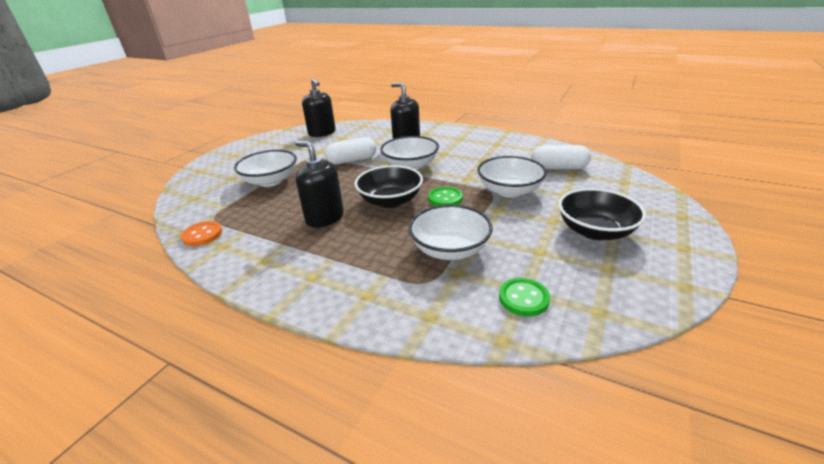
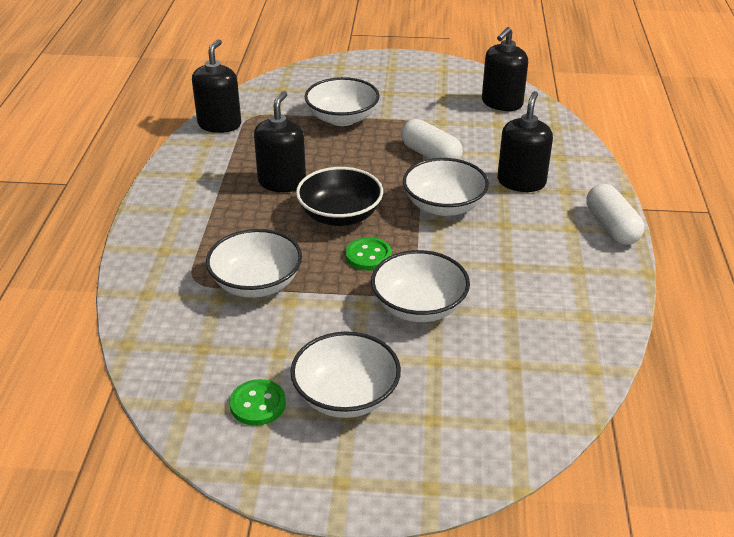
camera: 65 degrees right, 5 degrees up
(202, 235) = (219, 124): orange button -> black soap dispenser
(523, 298) = (190, 349): green button -> green button (258, 404)
(558, 168) = (525, 347): white capsule -> white capsule (611, 227)
(595, 231) = (346, 396): black bowl -> white bowl

